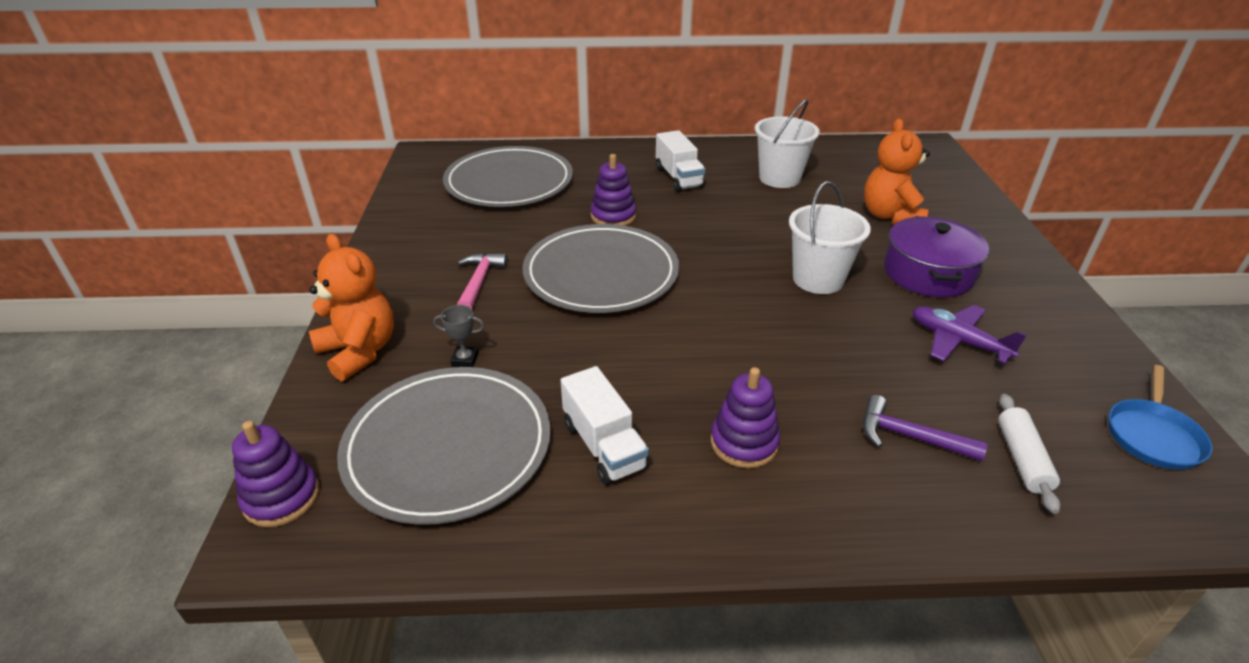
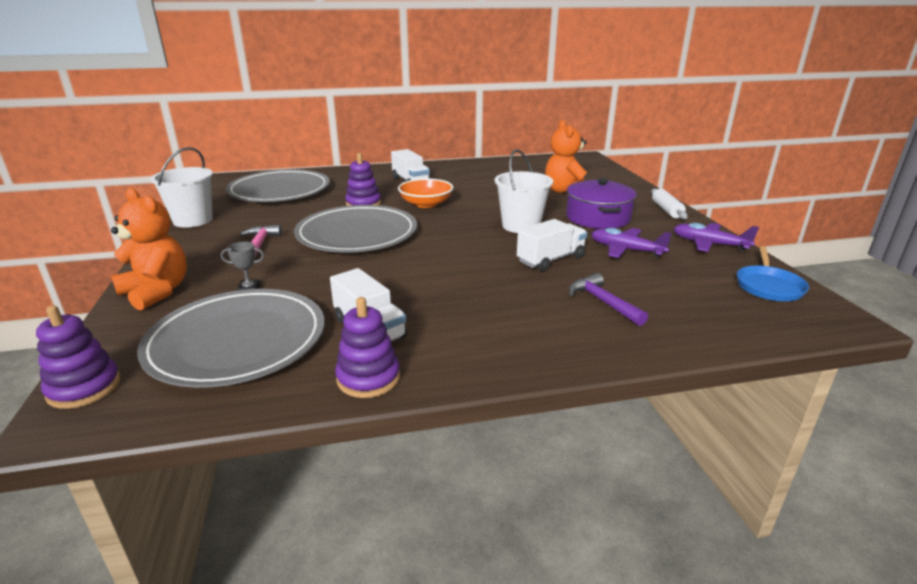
camera: 10 degrees left, 10 degrees down
(695, 224) = (426, 204): none -> orange bowl
(744, 443) = (480, 316): purple stacking toy -> purple stacking toy (368, 378)
(779, 178) = (484, 178): white bucket -> white bucket (193, 220)
(850, 348) = (551, 259): none -> white truck
(909, 437) = (603, 302): purple hammer -> purple hammer turned 45 degrees clockwise
(1022, 459) = (684, 306): white rolling pin -> white rolling pin (666, 210)
(1082, 343) = (709, 244): none -> purple plane

